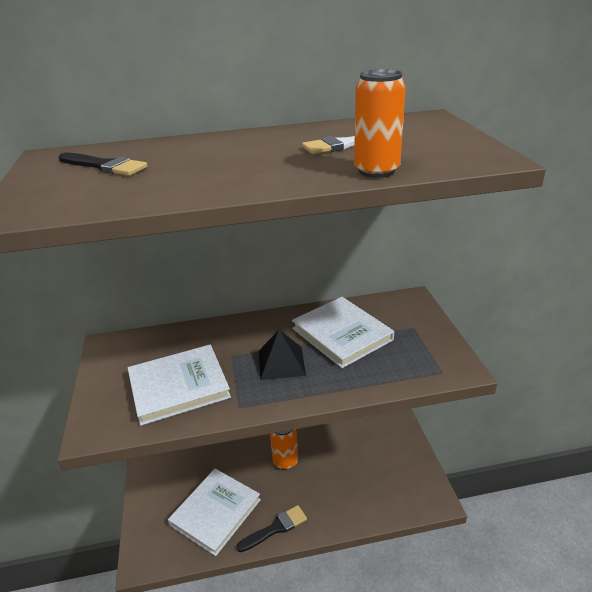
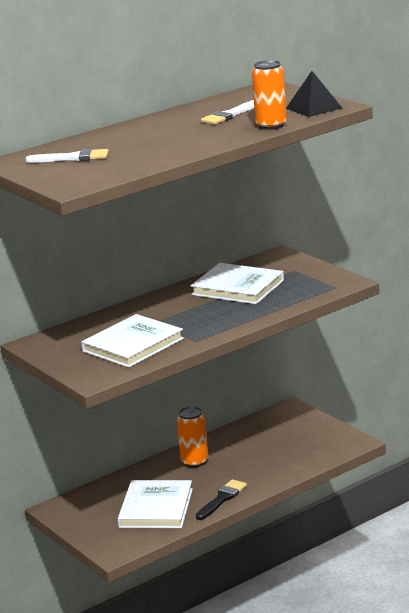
camera: 25 degrees left, 10 degrees down
(104, 166) = (72, 158): black brush -> white brush
(281, 362) = (203, 313): black pyramid -> black pyramid (313, 108)

